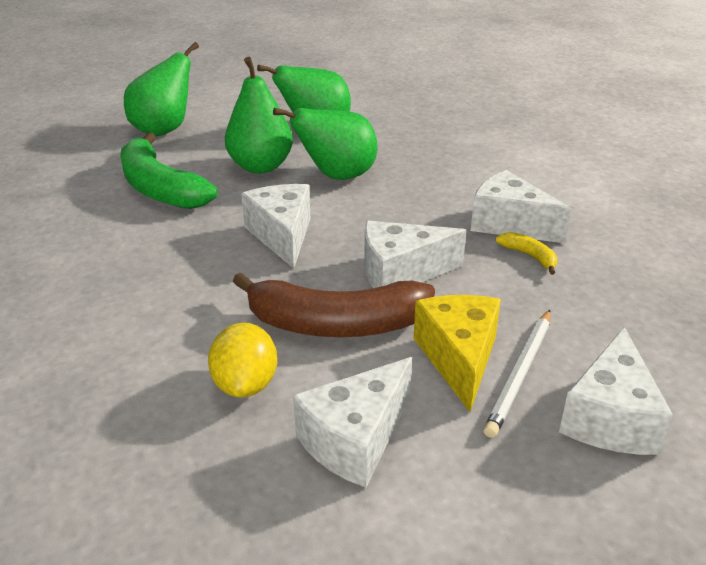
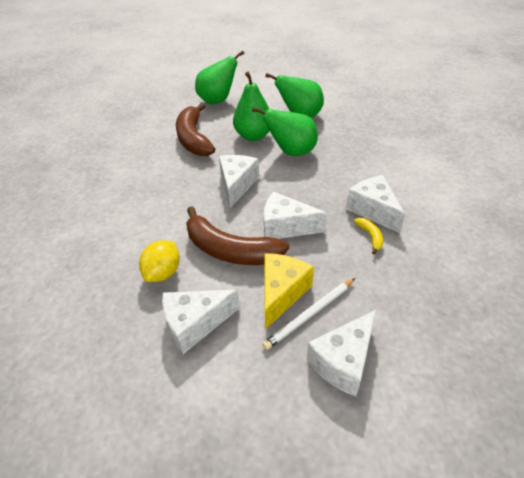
camera: 25 degrees right, 10 degrees up
(160, 188) = (193, 138): green banana -> brown banana

